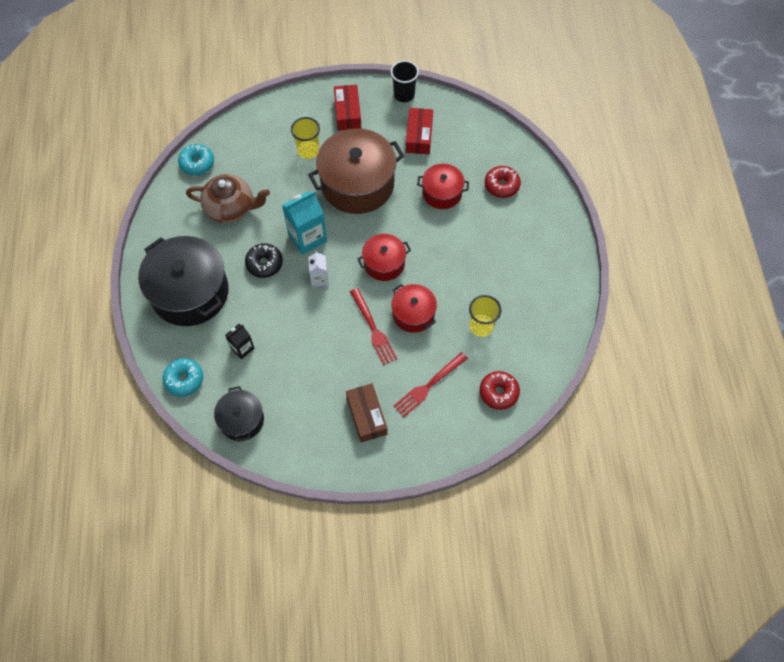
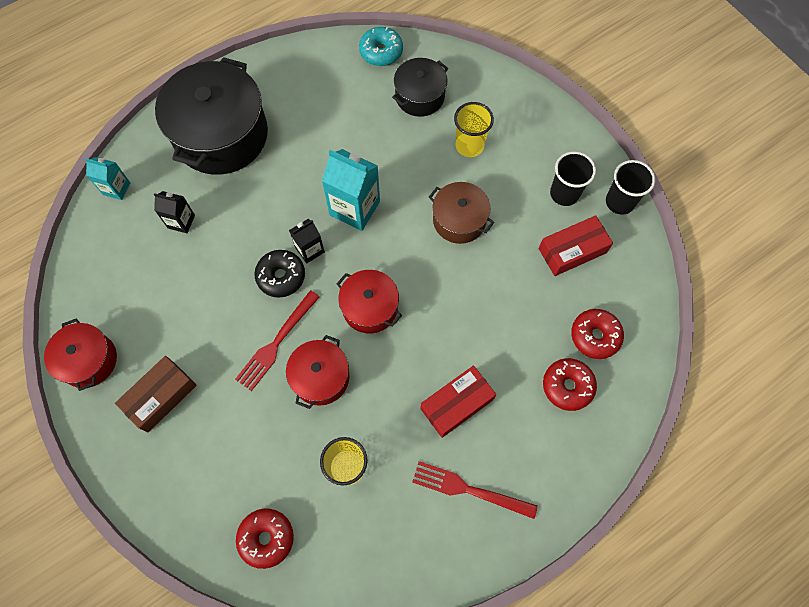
camera: 60 degrees right, 5 degrees up
(184, 380) = (116, 188): turquoise donut -> turquoise carton
(231, 208) = (346, 114): brown teapot -> none
(241, 420) = (95, 269): black pot -> black pot (420, 96)
(264, 264) = (296, 184): black donut -> black donut (281, 276)
(319, 278) = (310, 250): white carton -> black carton
(347, 113) = (549, 157): red box -> red box (456, 404)
(357, 184) = (459, 220): brown pot -> brown pot, size x0.54
(378, 119) = (564, 194): none -> black cup
(428, 386) = (233, 446): red fork -> red fork (468, 489)
(442, 193) = (509, 320): red pot -> red pot (89, 360)
(480, 155) = (595, 336): none -> red donut

